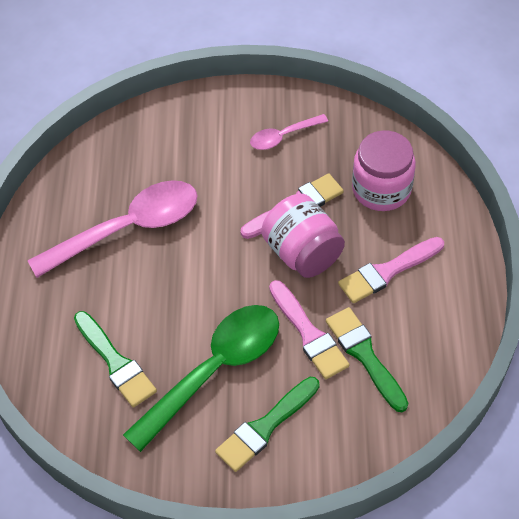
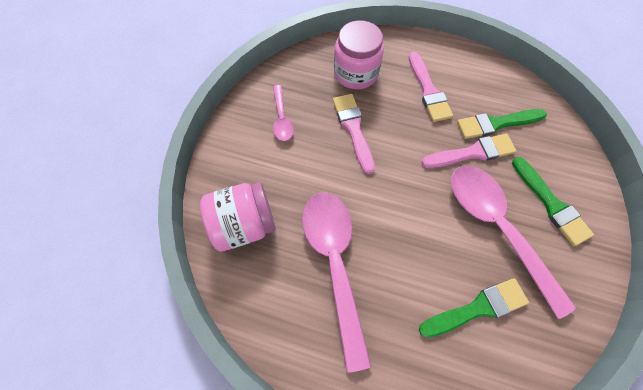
camera: 75 degrees left, 10 degrees up
(214, 370) = (496, 227): green spoon -> pink spoon
(302, 253) = (398, 136): pink jar -> pink jar (245, 224)

